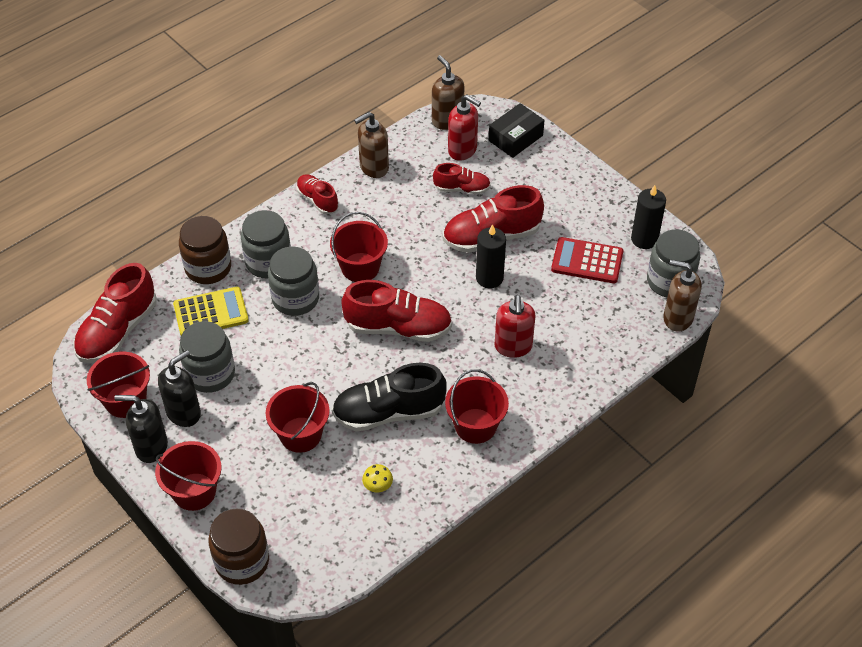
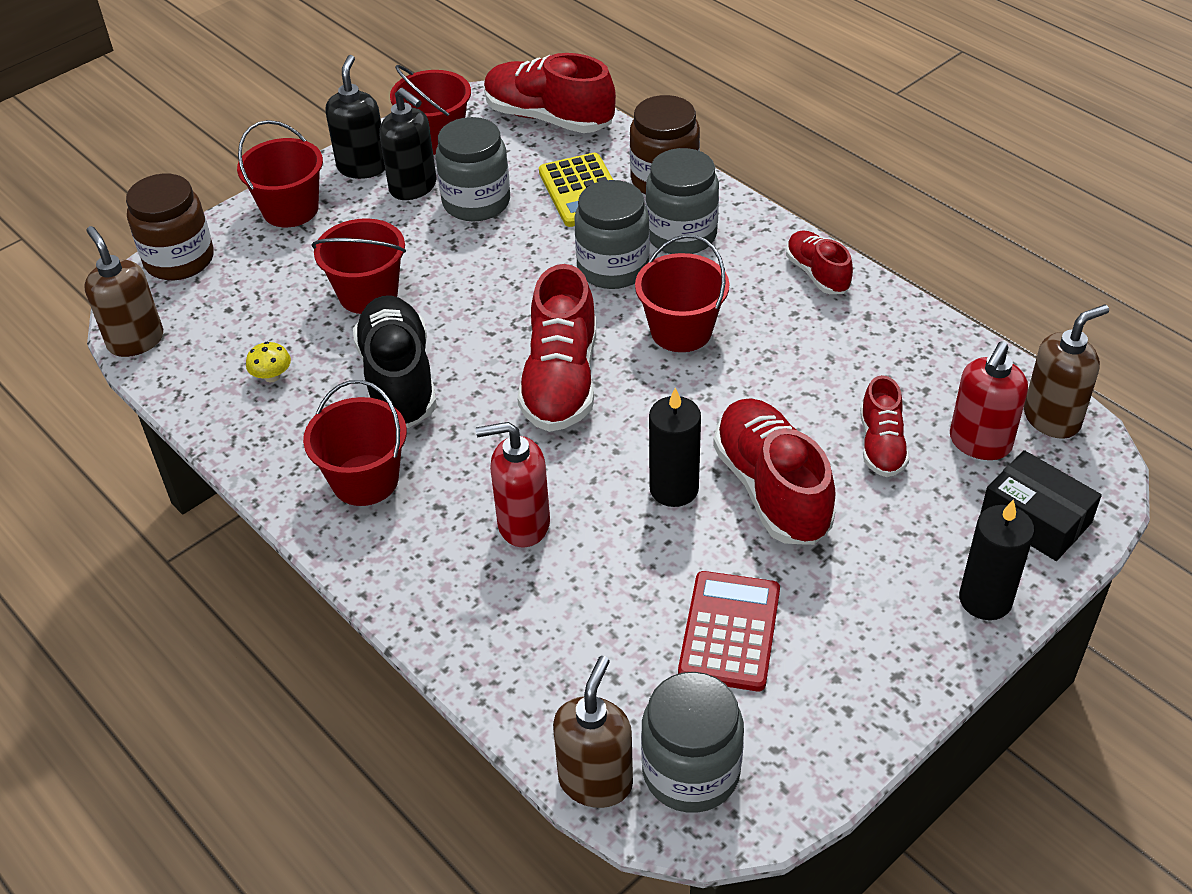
camera: 90 degrees right, 5 degrees down
(317, 200) = (817, 274): red shoe -> red shoe turned 75 degrees counterclockwise
(373, 167) = (906, 331): brown soap dispenser -> brown soap dispenser (135, 341)
(644, 239) = (801, 730): black candle -> black candle (985, 599)

